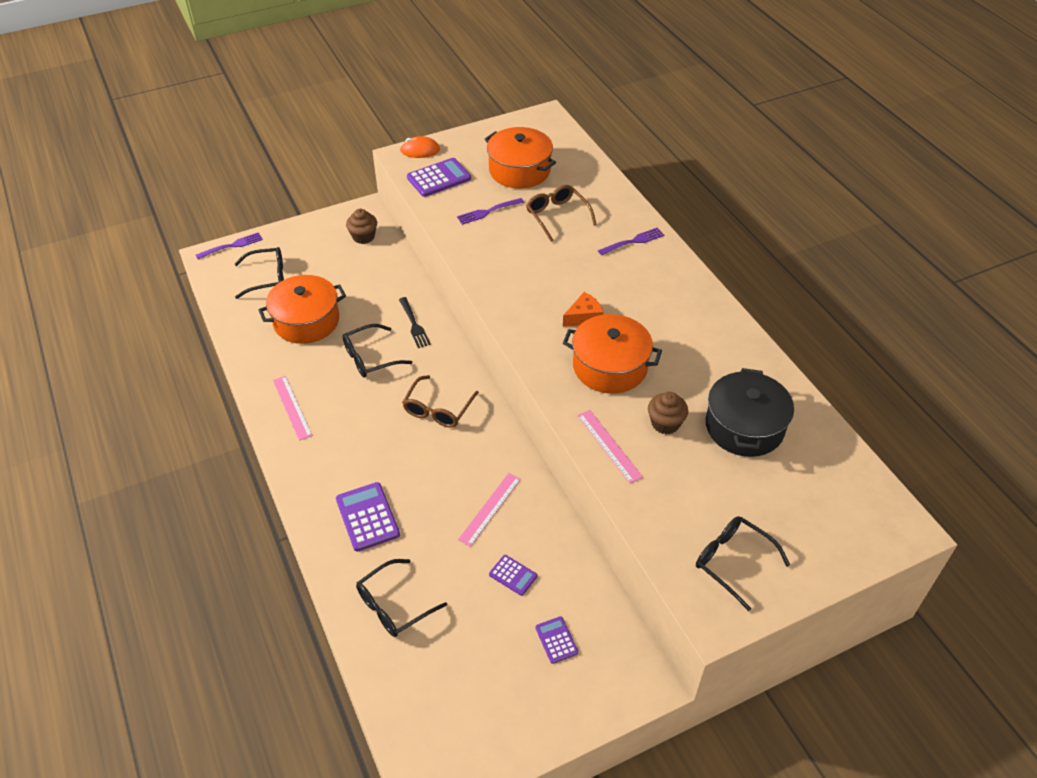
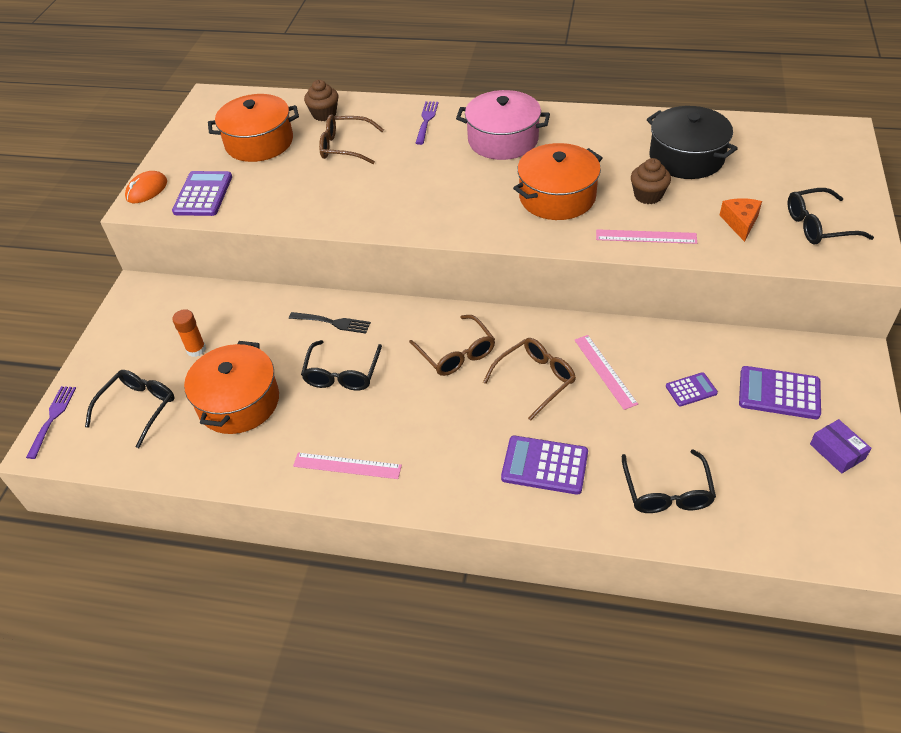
camera: 50 degrees left, 0 degrees up
(335, 272) = (196, 349): none -> orange glue stick
(363, 237) = (172, 307): brown cupcake -> brown cupcake (324, 114)
(447, 469) = (535, 380): none -> brown glasses
(488, 211) = (288, 183): purple fork -> none
(519, 709) = (837, 451): none -> purple box
(556, 640) = (779, 393): purple calculator -> purple calculator, size x1.74
(584, 317) = (485, 185): orange cheese -> orange cheese (740, 223)
(653, 298) = (503, 140): none -> pink pot

